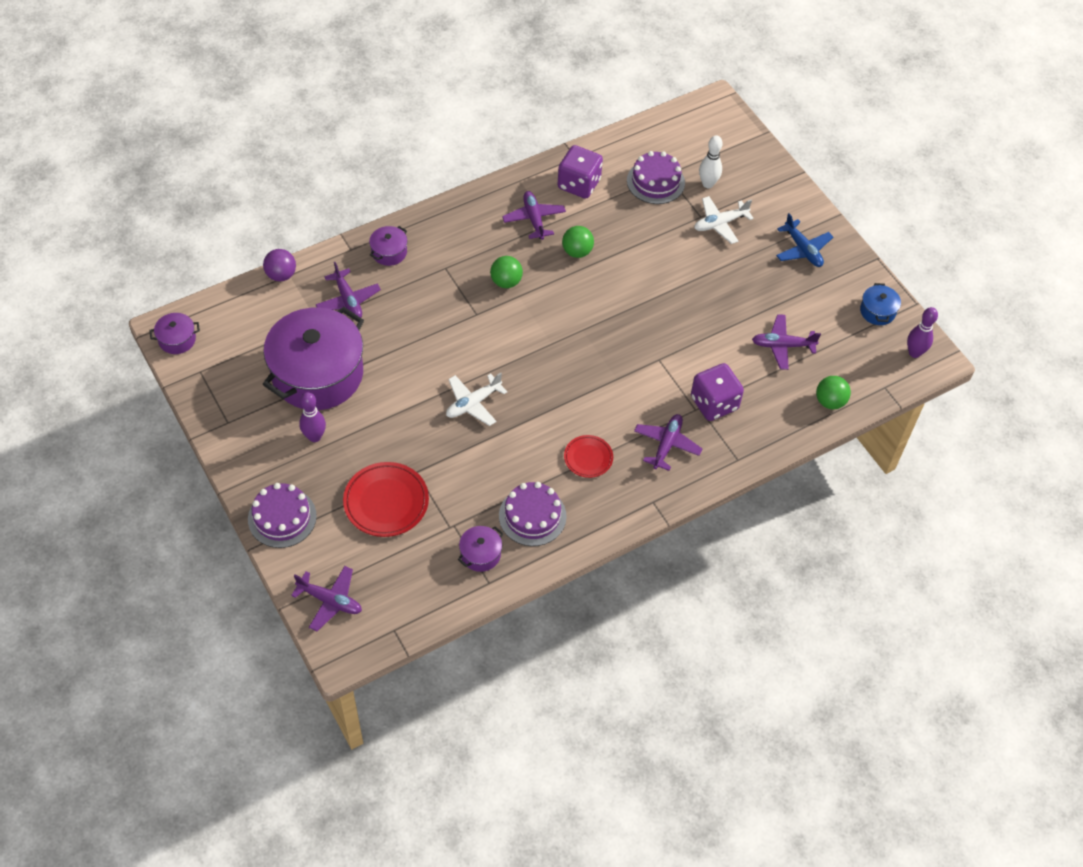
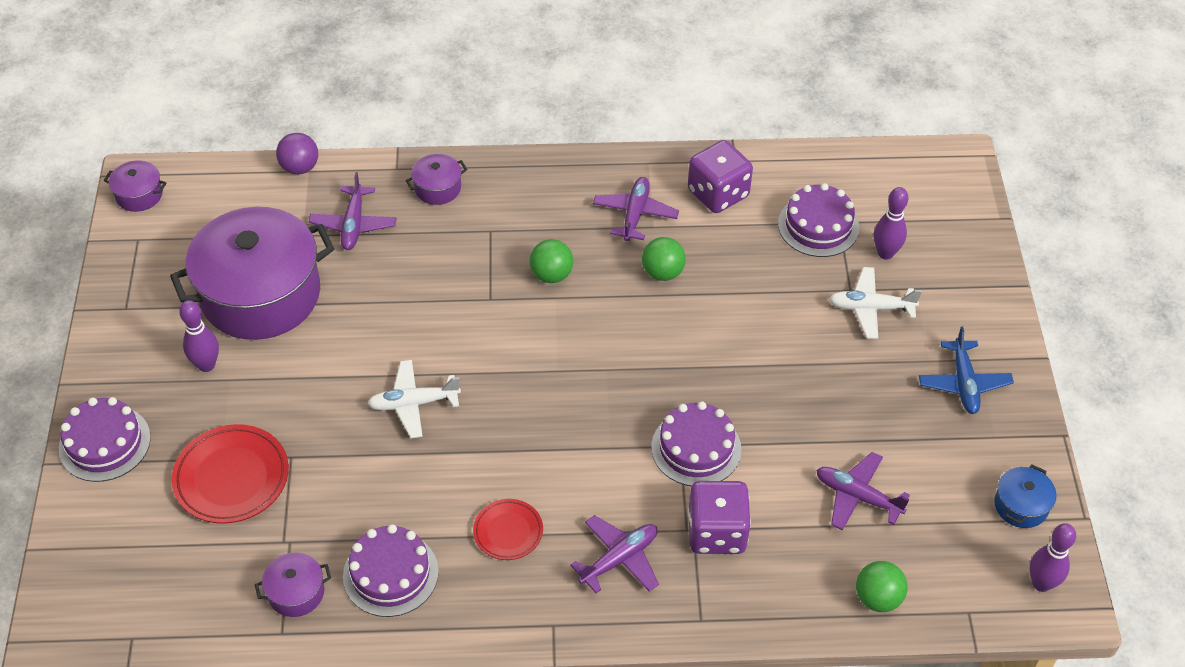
camera: 30 degrees right, 5 degrees down
(330, 601) = (86, 567): purple plane -> none
(669, 356) = (696, 448): none -> purple cake
(708, 184) = (885, 253): white bowling pin -> purple bowling pin

